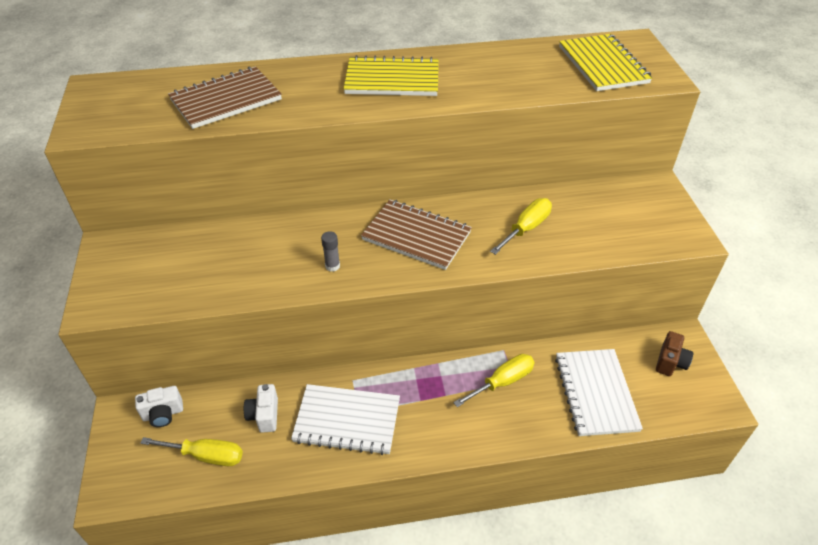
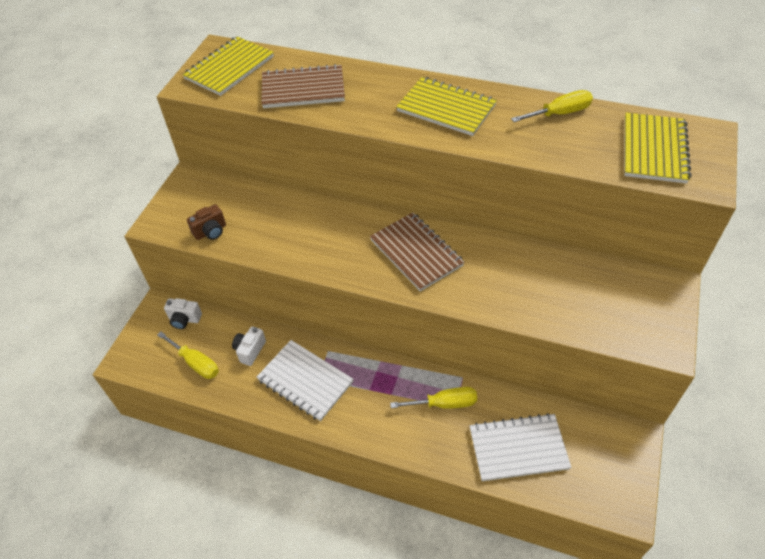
camera: 30 degrees right, 5 degrees up
(122, 101) = (229, 68): none -> yellow notebook
(332, 266) = (334, 254): grey glue stick -> none
(526, 228) = (514, 280): yellow screwdriver -> yellow screwdriver (560, 113)
(596, 393) = (518, 448): white notebook -> white notebook turned 60 degrees clockwise
(670, 362) = (606, 452): brown camera -> brown camera (211, 231)

